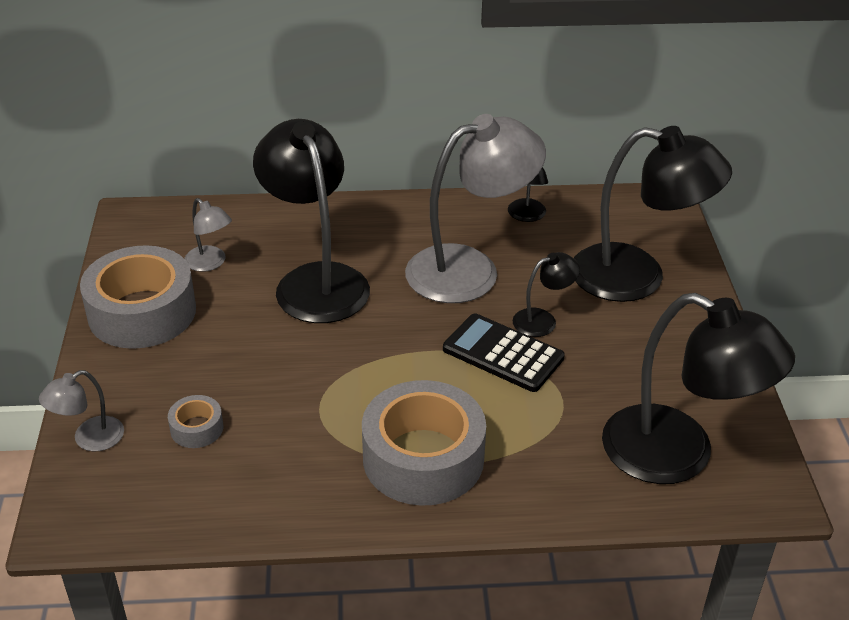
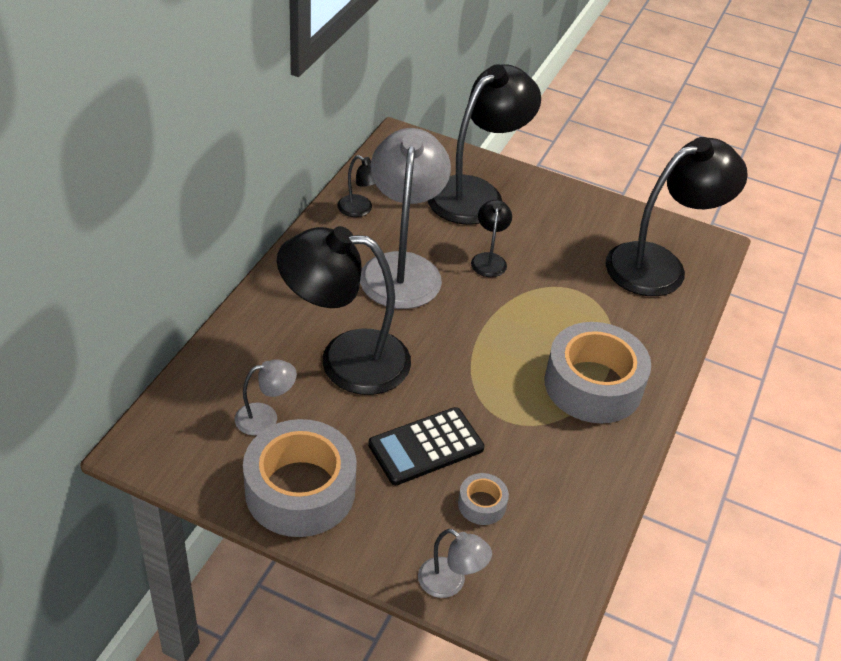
camera: 65 degrees left, 5 degrees up
(89, 439) = (450, 583): grey lamp -> grey lamp turned 45 degrees counterclockwise
(503, 353) = (511, 296): black calculator -> black calculator (426, 447)

